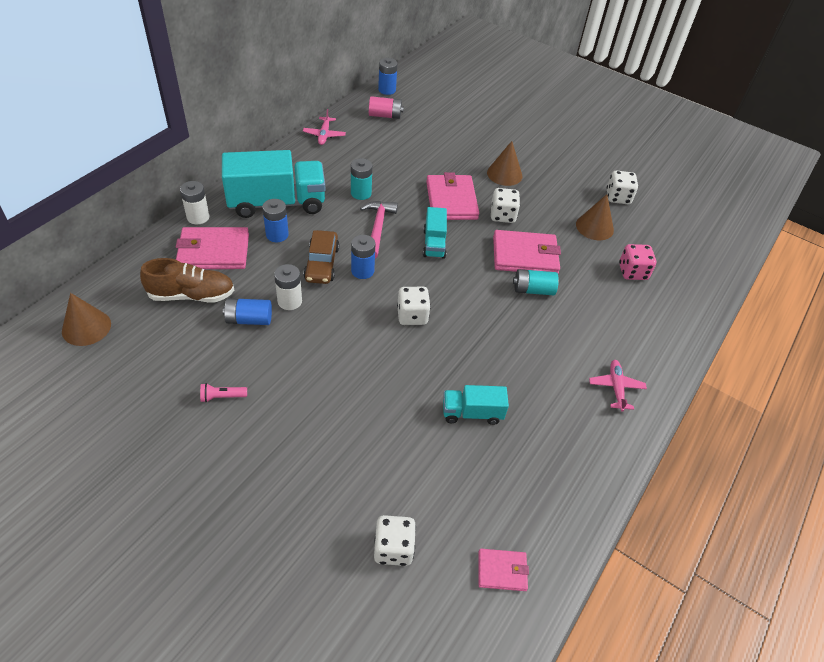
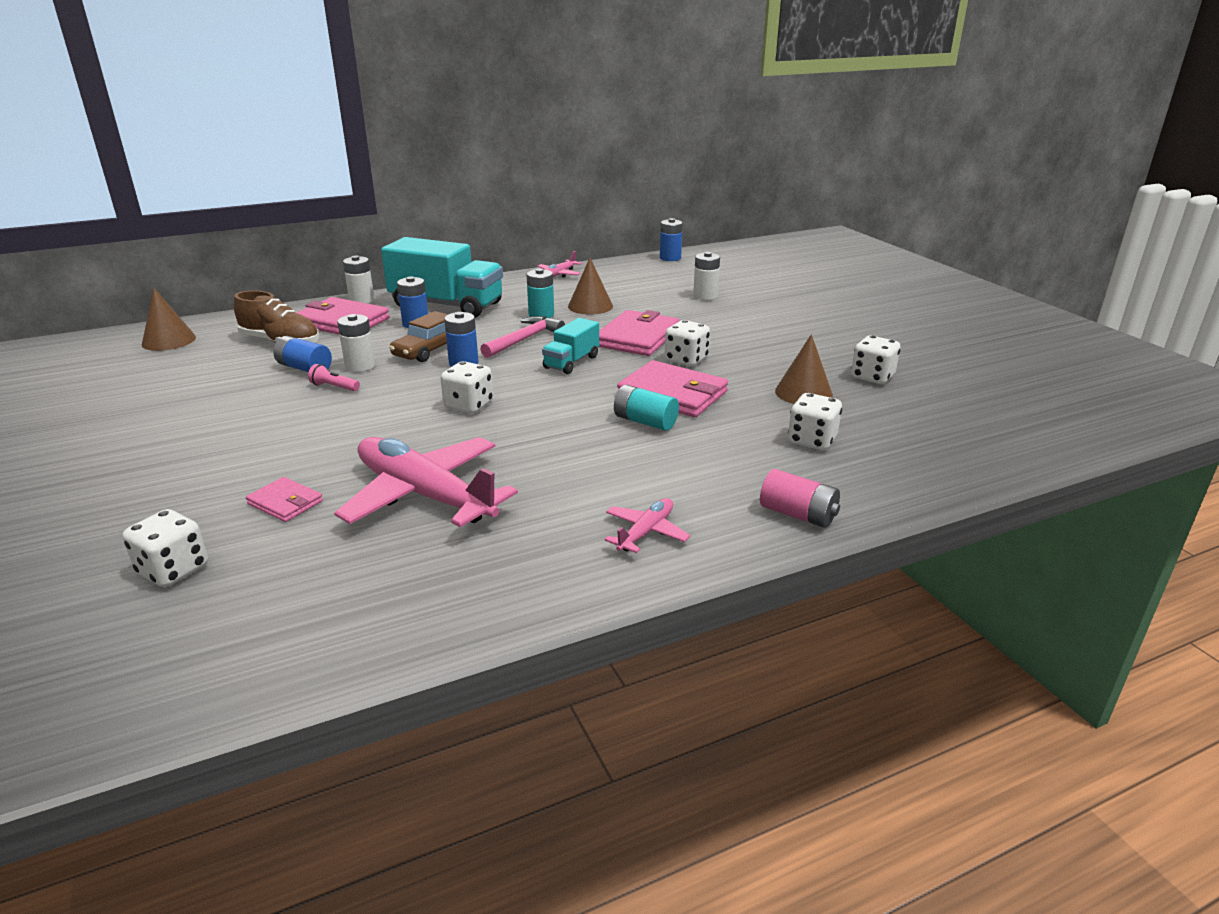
camera: 35 degrees right, 20 degrees down
(222, 397) = (201, 409): pink flashlight -> pink flashlight (334, 387)
(385, 115) = (643, 272): pink battery -> pink battery (798, 514)
(453, 135) = (705, 296): none -> white battery
(472, 413) = (424, 495): turquoise truck -> pink plane
(502, 571) = (254, 640): pink wallet -> pink wallet (285, 503)
(504, 174) = (732, 332): brown cone -> brown cone (590, 306)
(632, 272) = (812, 440): pink dice -> white dice

